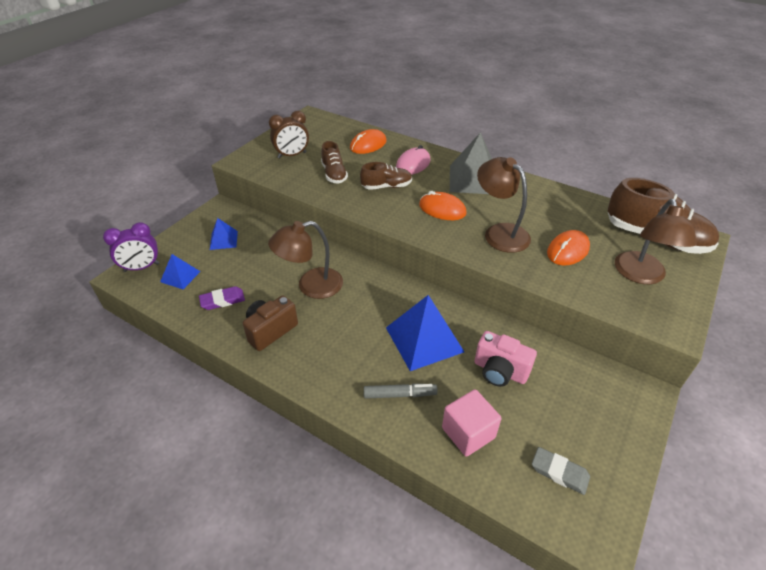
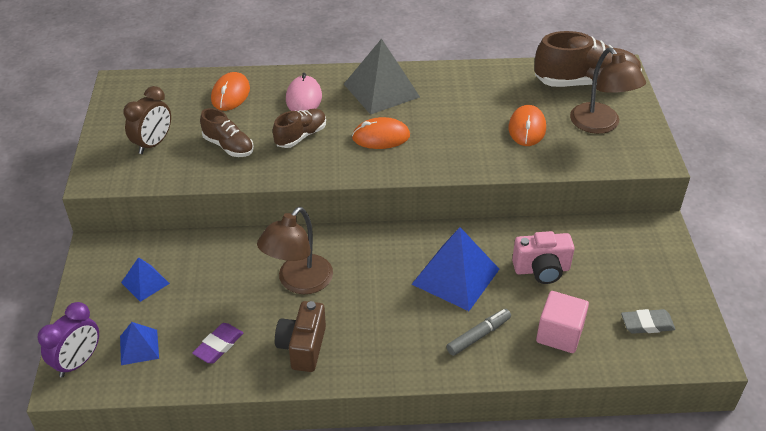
camera: 35 degrees left, 0 degrees up
(499, 233) = (455, 137): brown lamp -> none

